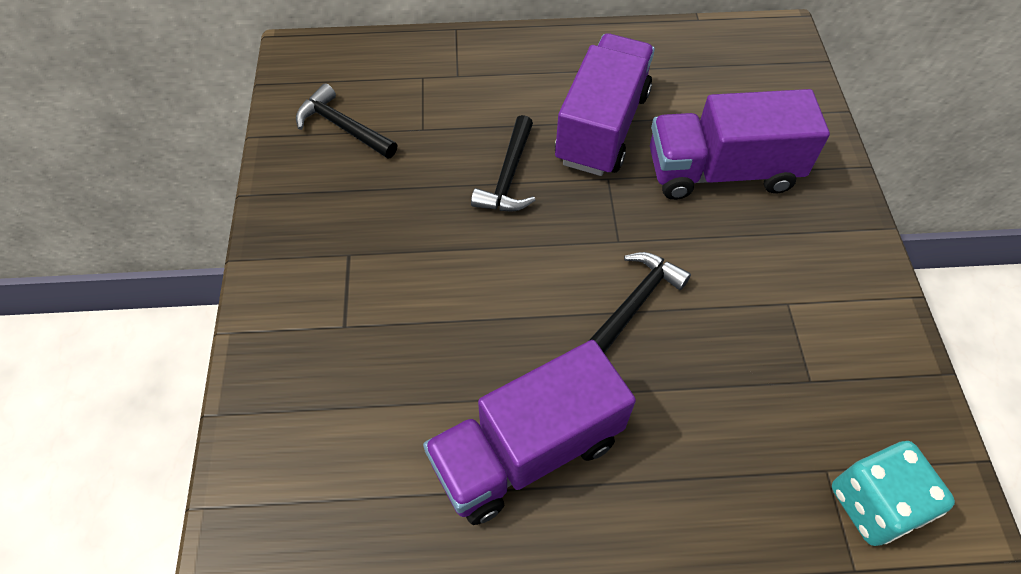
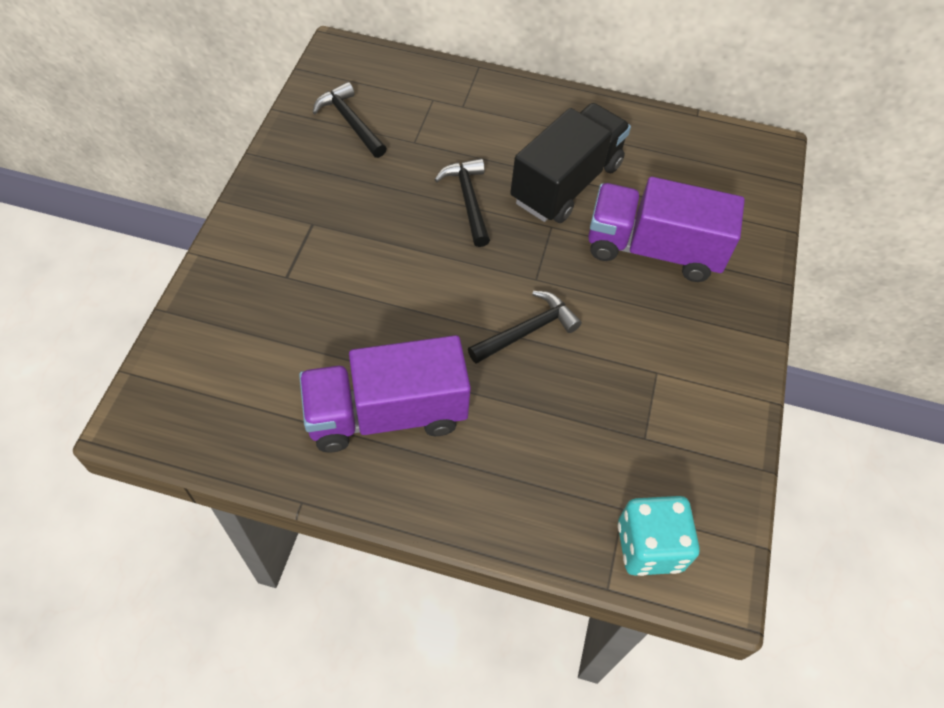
camera: 15 degrees right, 0 degrees up
(508, 176) = (468, 200): black hammer -> black hammer turned 135 degrees clockwise
(602, 127) = (566, 183): purple truck -> black truck

